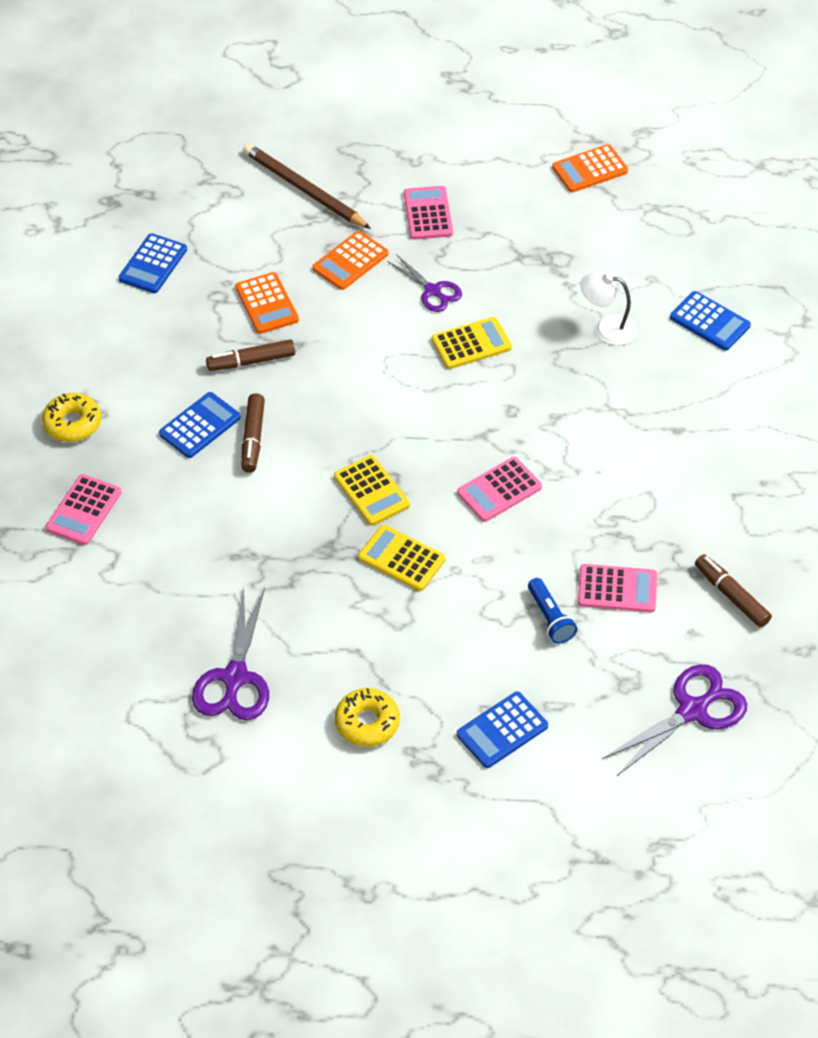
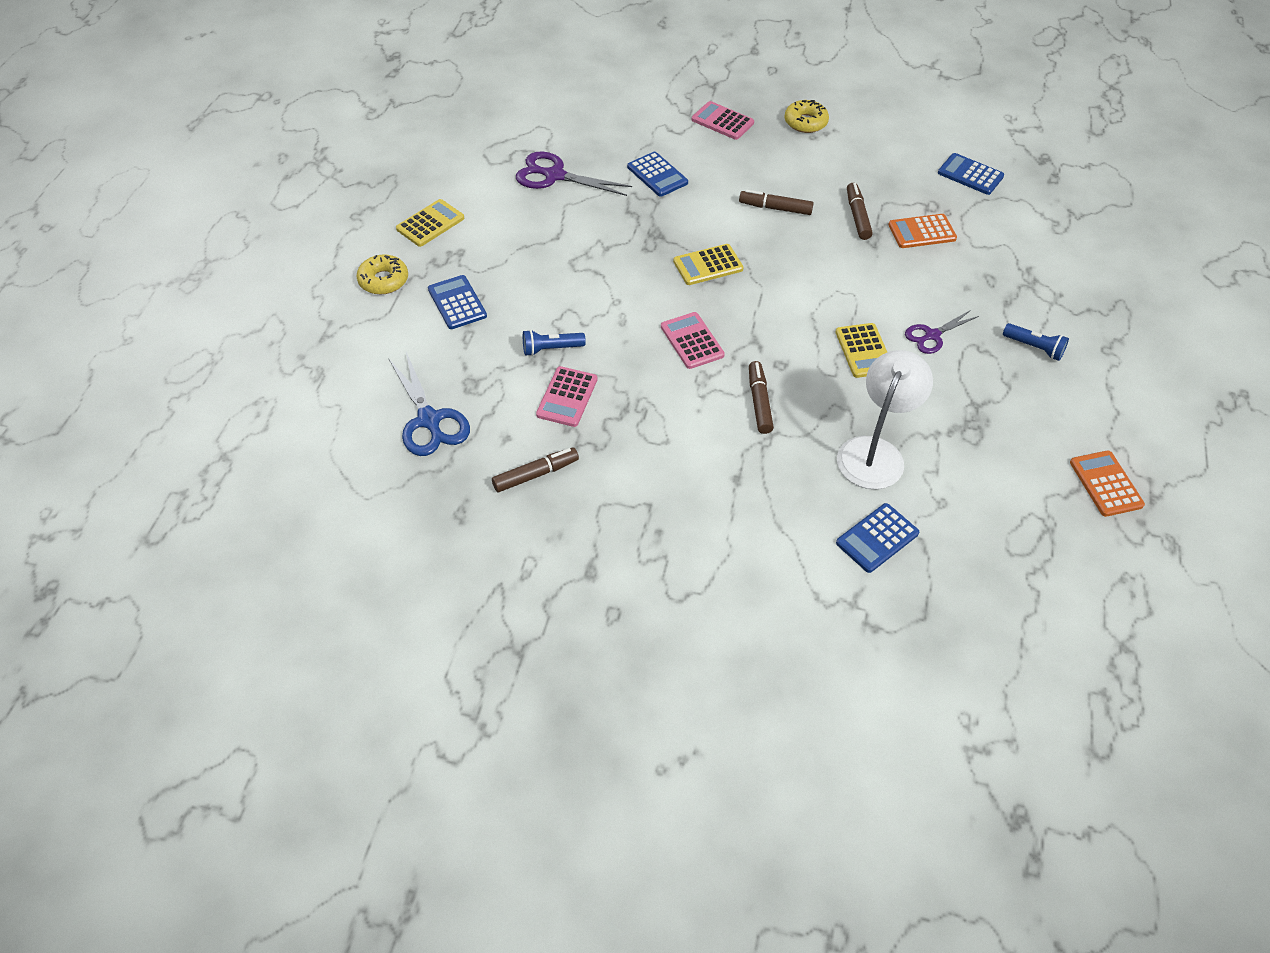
camera: 100 degrees right, 0 degrees up
(200, 426) = (793, 182): blue calculator -> blue calculator (657, 175)
(304, 190) = (1063, 270): brown pencil -> none
(350, 261) = (971, 288): orange calculator -> none
(367, 722) = (492, 234): yellow donut -> yellow donut (383, 280)
(401, 558) = (635, 272): yellow calculator -> yellow calculator (430, 223)
(428, 213) = (1034, 348): pink calculator -> blue flashlight
(571, 423) = (759, 402): none -> brown marker
(607, 328) = (875, 452): white lamp -> white lamp, size x1.62
(692, 710) = (429, 420): purple scissors -> blue scissors

